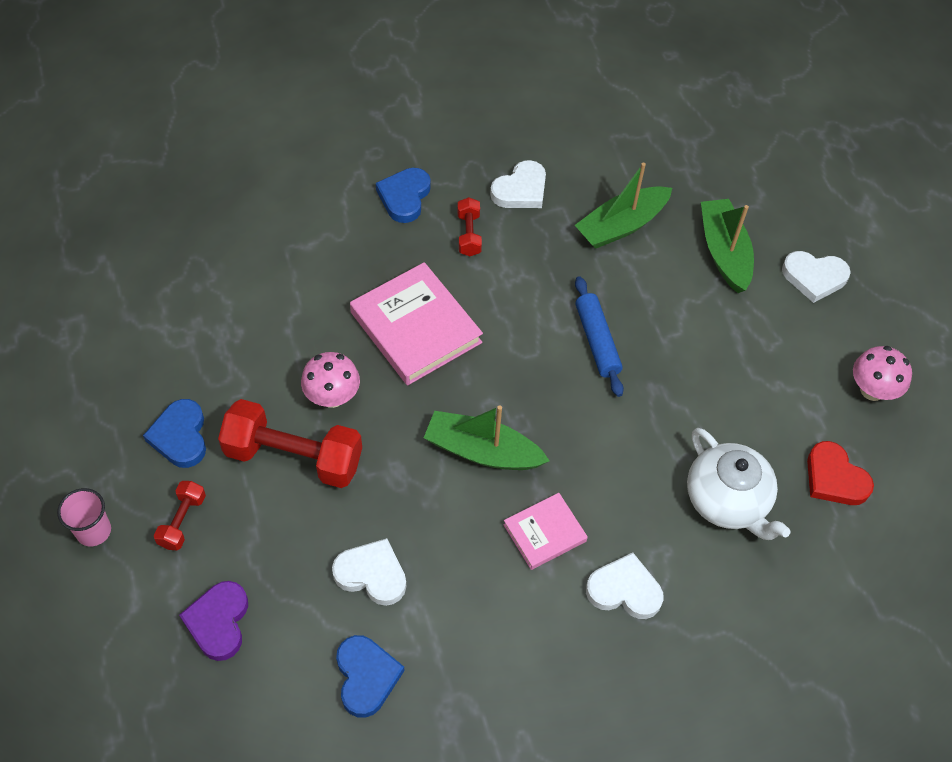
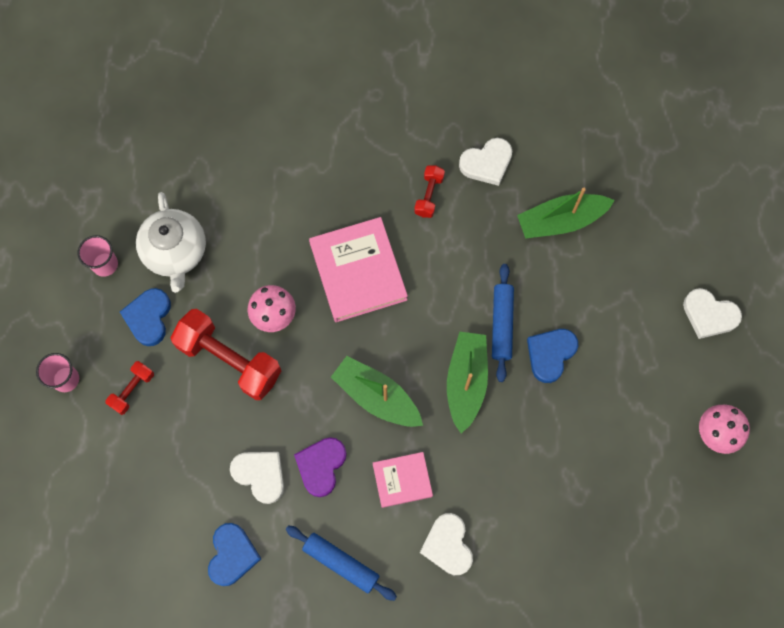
camera: 20 degrees right, 15 degrees up
(109, 392) = (105, 264): none -> pink cup
(218, 622) = (138, 479): purple heart -> purple heart (321, 466)
(404, 197) = (386, 145): blue heart -> blue heart (550, 354)
(504, 647) = (341, 563): none -> blue rolling pin
(624, 590) = (448, 545): white heart -> white heart turned 135 degrees counterclockwise
(724, 252) = (640, 270): green boat -> green boat (466, 382)
(727, 501) = (556, 495): white teapot -> white teapot (175, 252)
(834, 478) = (652, 501): red heart -> none

